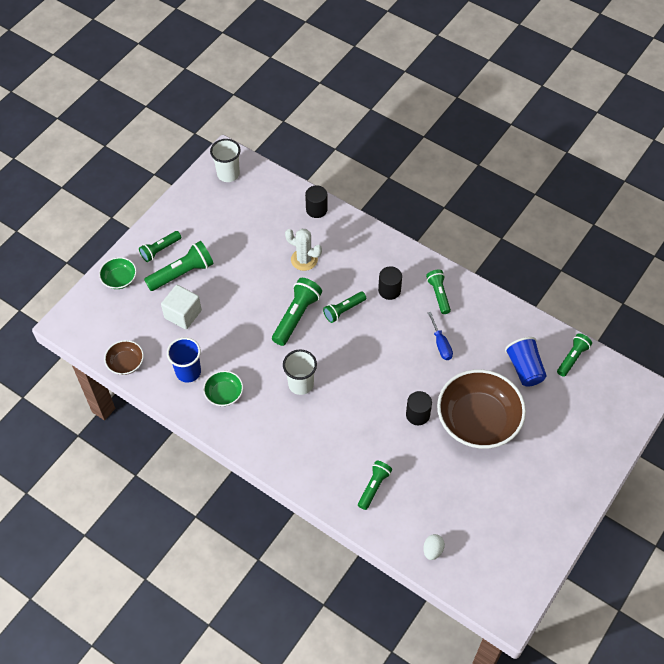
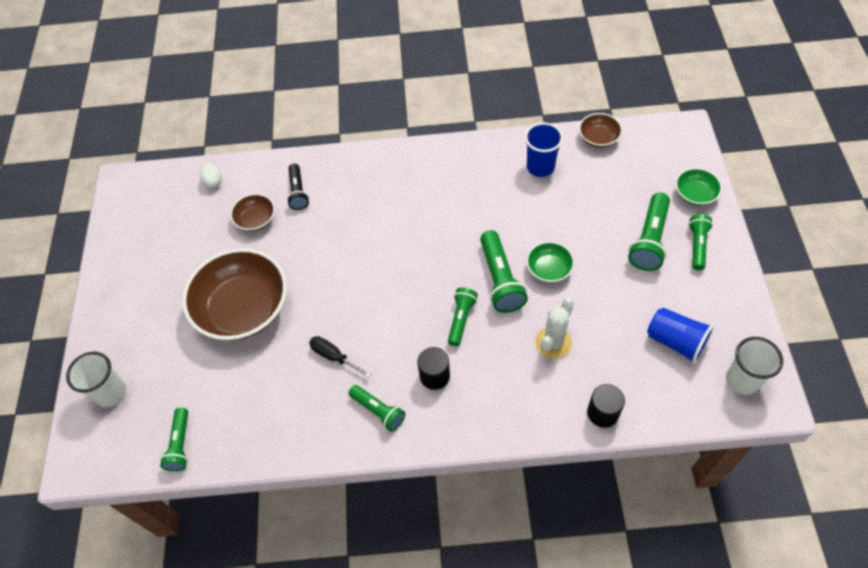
camera: 145 degrees right, 0 degrees up
(183, 314) = (602, 206): white cube -> none
(224, 394) = (492, 172): green bowl -> green bowl (549, 269)
(301, 384) = (435, 225): white cup -> white cup (111, 393)
(304, 260) = (553, 342): white cactus -> white cactus turned 45 degrees counterclockwise
(374, 487) = (298, 192): green flashlight -> black flashlight
(417, 414) = (305, 273): black cylinder -> none
(422, 487) = (256, 219): none -> brown bowl
(441, 344) = (334, 356): blue screwdriver -> black screwdriver
(525, 368) = (227, 394): blue cup -> blue cup (676, 341)

